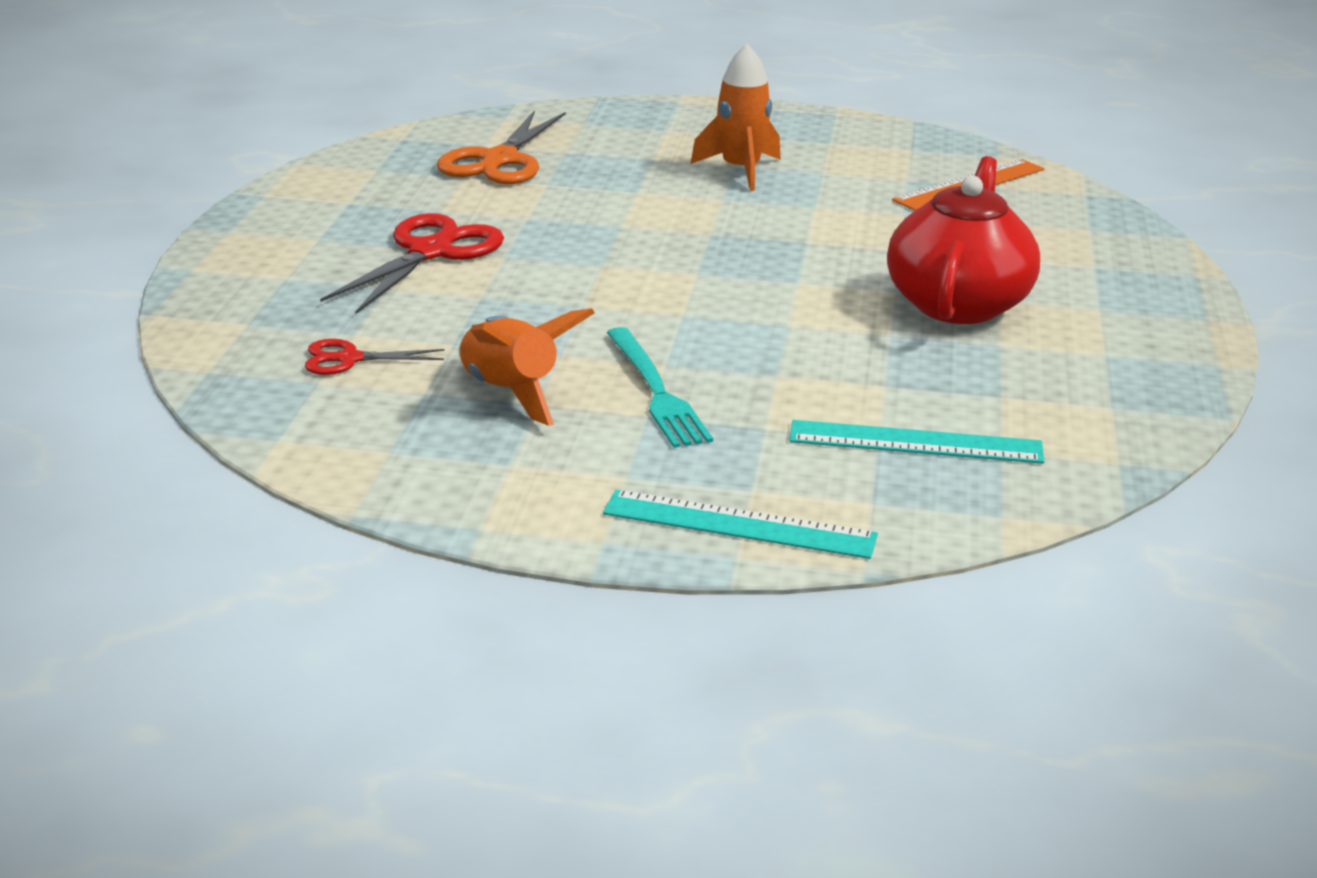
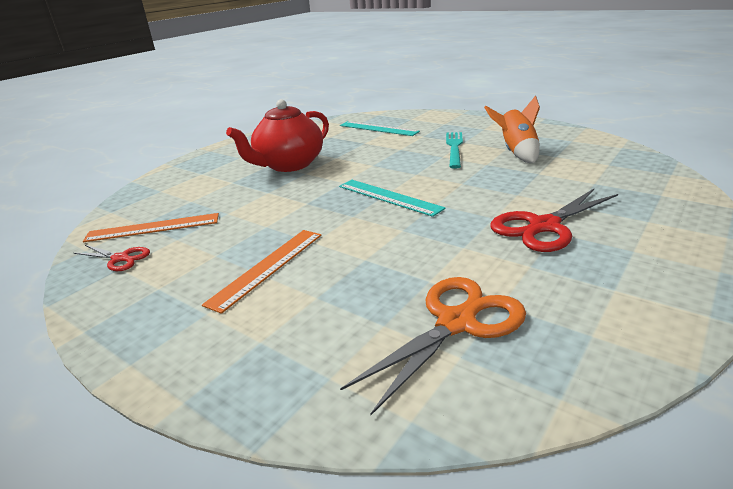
camera: 150 degrees left, 0 degrees up
(349, 359) = (594, 171): red scissors -> red scissors (120, 258)
(739, 524) = (456, 117): turquoise ruler -> turquoise ruler (389, 197)
(740, 170) = (267, 267): orange rocket -> orange ruler

